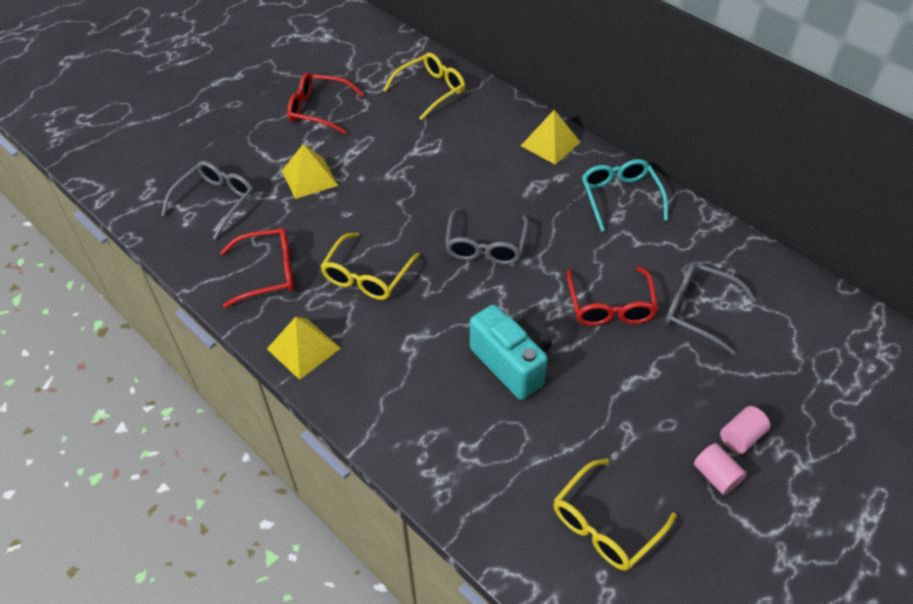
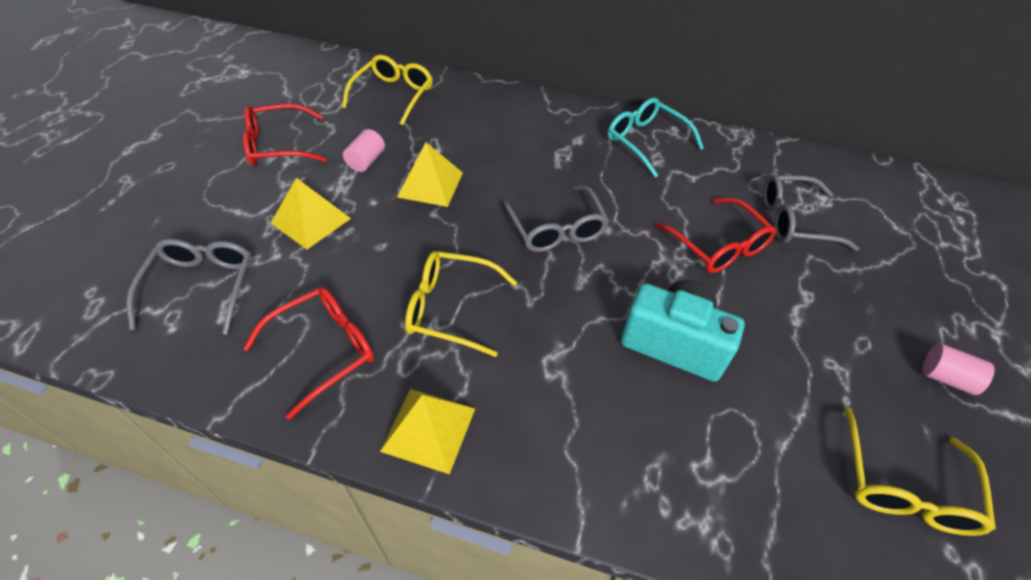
camera: 30 degrees left, 0 degrees up
(367, 276) = (450, 308): yellow glasses -> yellow glasses turned 105 degrees clockwise
(550, 144) = (546, 112): yellow pyramid -> yellow pyramid (430, 184)
(741, 437) = (930, 327): pink cylinder -> pink cylinder (366, 161)

